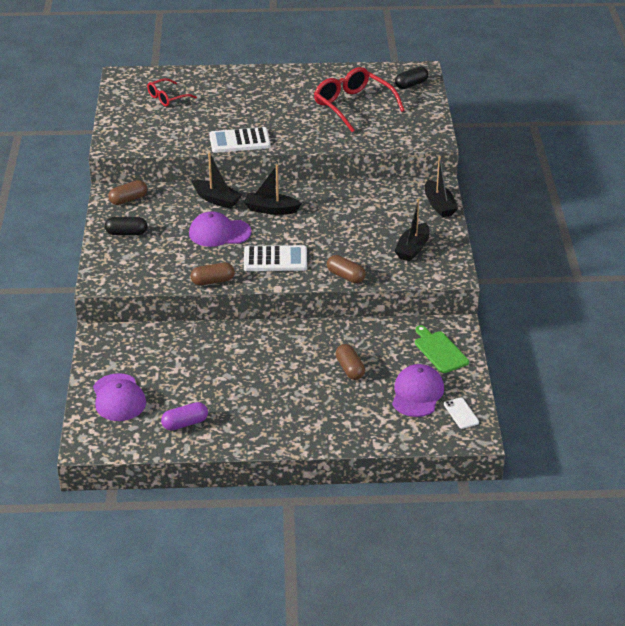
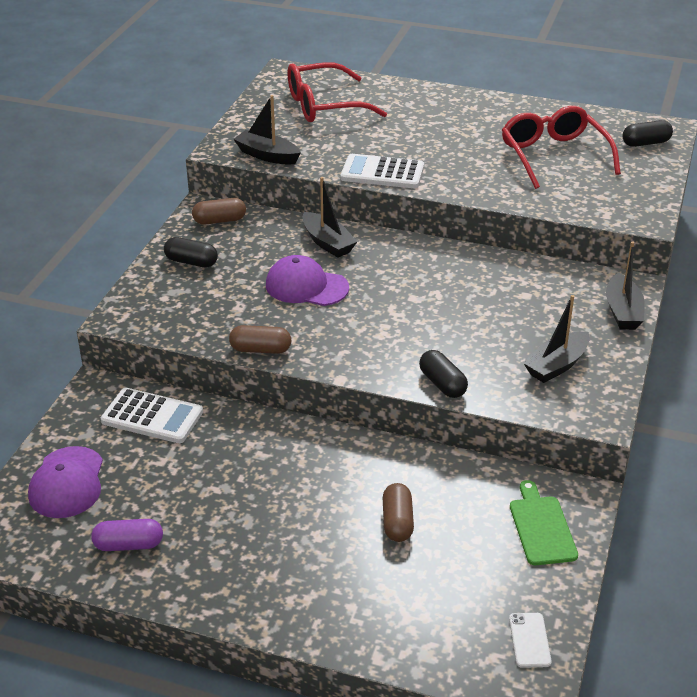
camera: 20 degrees right, 0 degrees up
(167, 98) = (324, 105): red glasses -> red glasses, size x1.76
(271, 209) = (390, 270): black boat -> black boat (267, 155)
(275, 259) = (359, 338): white calculator -> white calculator (152, 417)
(346, 276) = (442, 384): brown capsule -> black capsule
(417, 393) = (477, 588): purple cap -> none

